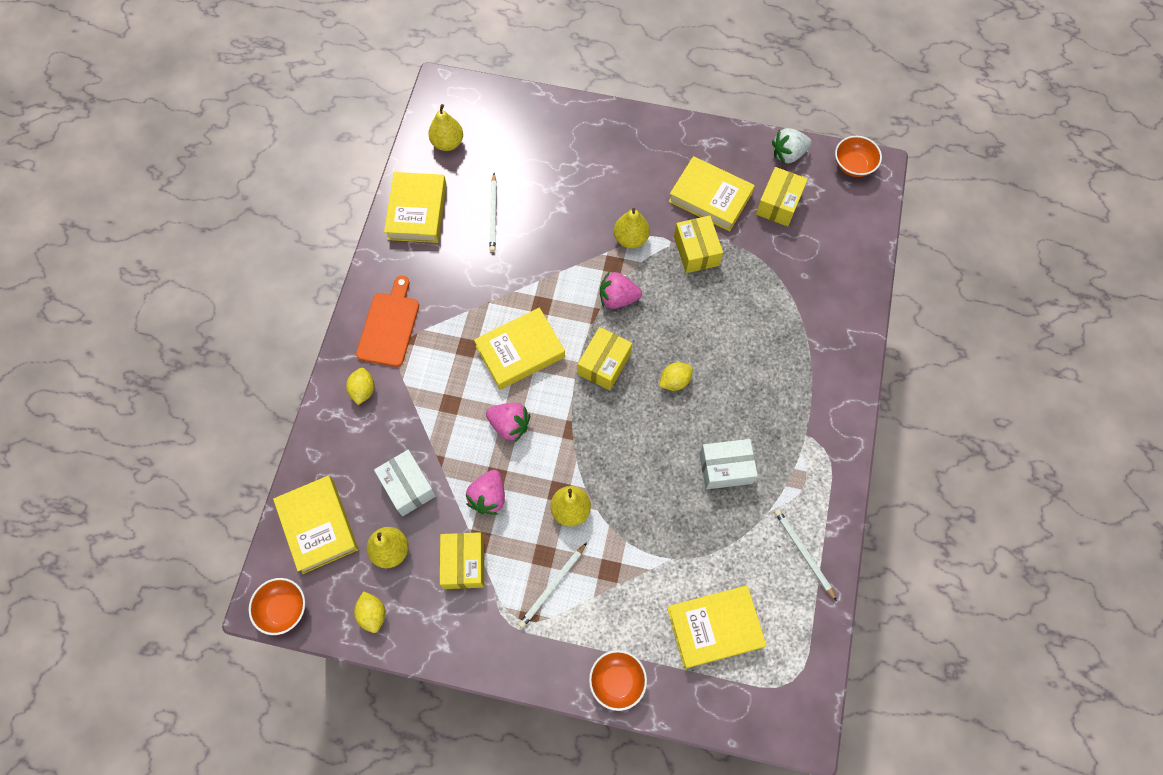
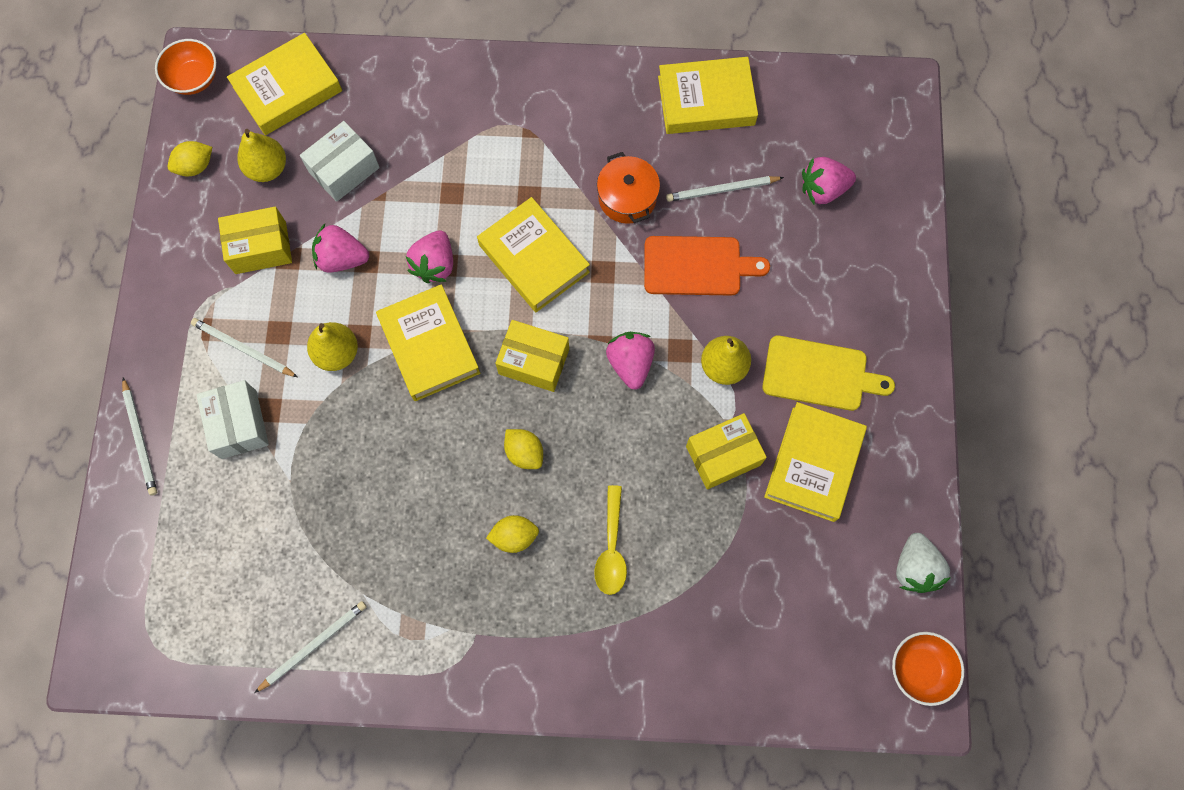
camera: 80 degrees right, 5 degrees up
(363, 390) = (454, 96): yellow lemon -> yellow lemon (514, 536)
(389, 326) = (541, 105): orange cutting board -> orange cutting board (697, 266)
(447, 143) = (816, 114): yellow pear -> none
(484, 278) = (627, 197): none -> orange pot
(508, 151) = (823, 189): none -> pink strawberry
(617, 681) = (140, 438): orange bowl -> white pencil
(647, 181) = (819, 374): none -> yellow cutting board
(714, 628) = (210, 543): yellow book -> yellow book (429, 346)
(725, 468) = (414, 533): white box -> white box (239, 424)
(753, 333) = (611, 548): none -> yellow spoon
(778, 204) = (825, 562): yellow box -> none
(788, 154) = (914, 568): white strawberry -> white strawberry turned 150 degrees counterclockwise

